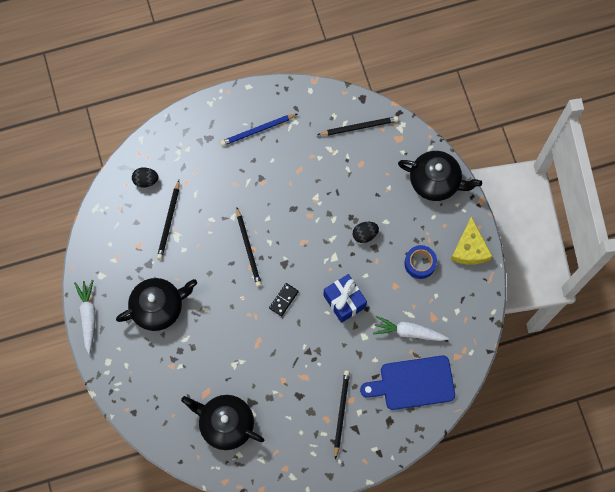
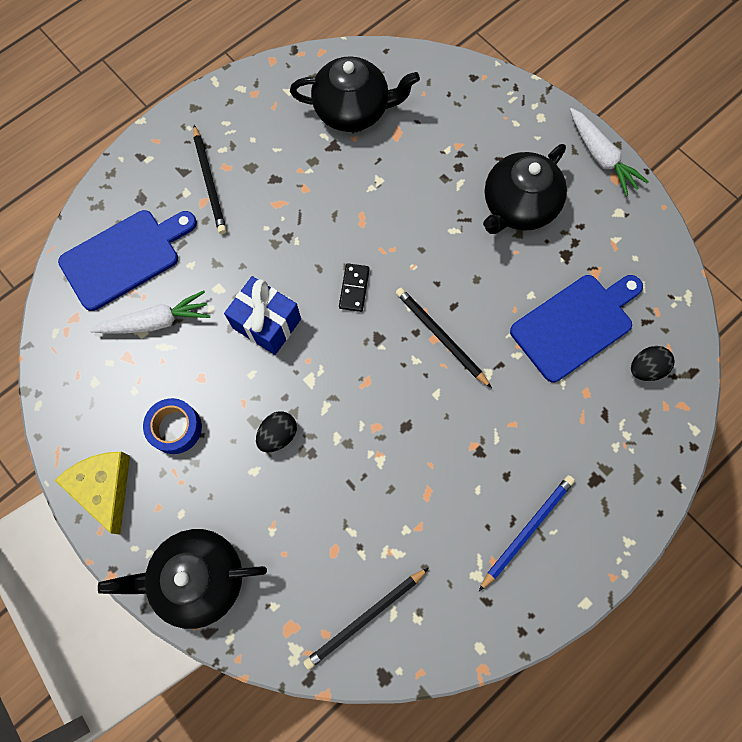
camera: 155 degrees right, 0 degrees up
(169, 221) = (575, 324): black pencil -> blue cutting board

